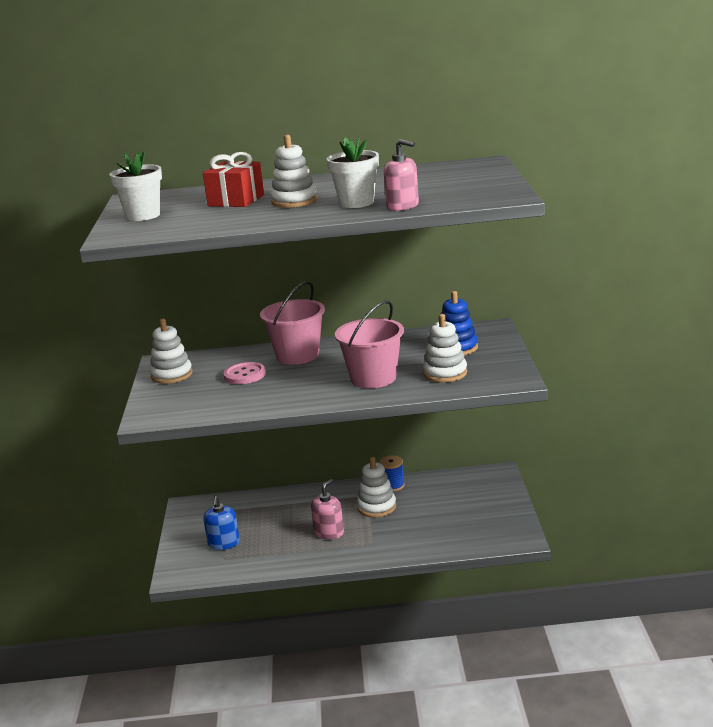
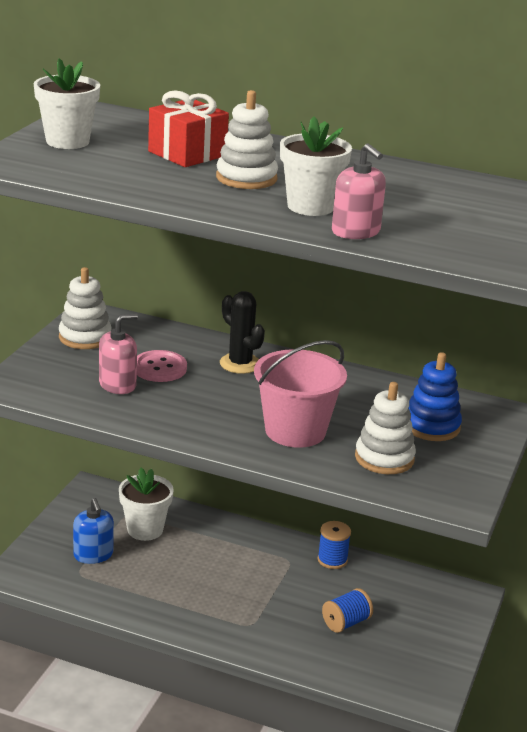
camera: 20 degrees right, 5 degrees up
(224, 543) = (93, 555): blue soap dispenser -> blue soap dispenser turned 45 degrees counterclockwise
(248, 515) = (145, 529): none -> white flower pot
(297, 355) = (240, 364): pink bucket -> black cactus
(329, 532) = (214, 591): pink soap dispenser -> pink soap dispenser (117, 384)
(376, 507) = (292, 580): white stacking toy -> none
(432, 517) = (346, 622): none -> blue spool

